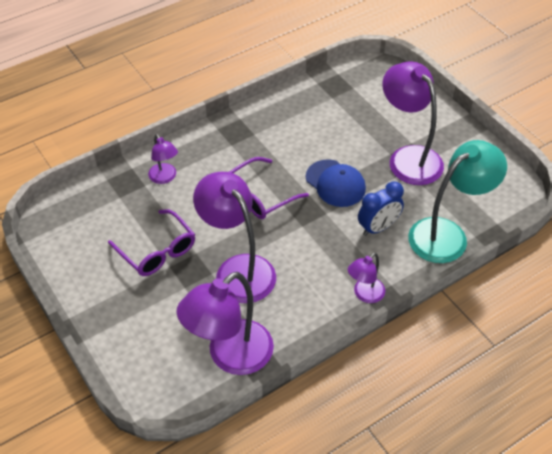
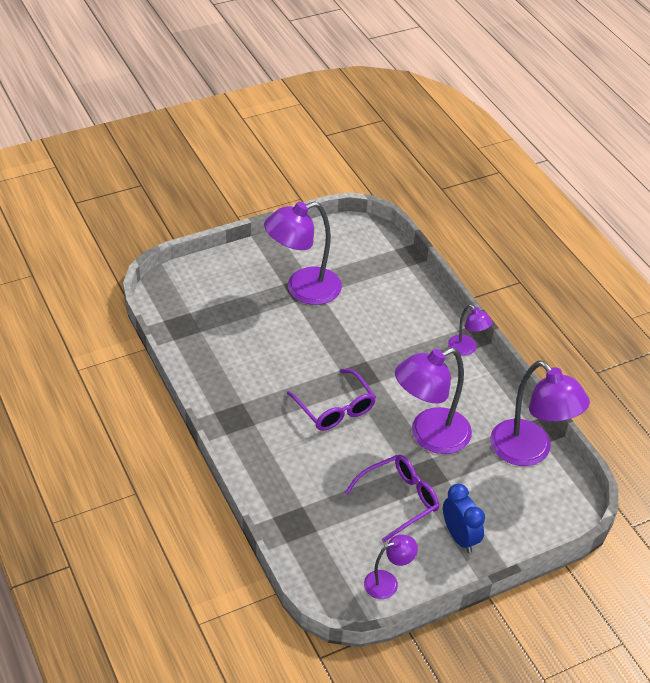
camera: 85 degrees left, 5 degrees down
(165, 178) = (294, 487): purple lamp -> purple lamp (388, 582)
(335, 183) = (328, 348): blue cap -> none
(378, 228) = (389, 327): blue clock -> blue clock (459, 537)
(447, 234) = (403, 283): turquoise lamp -> none

